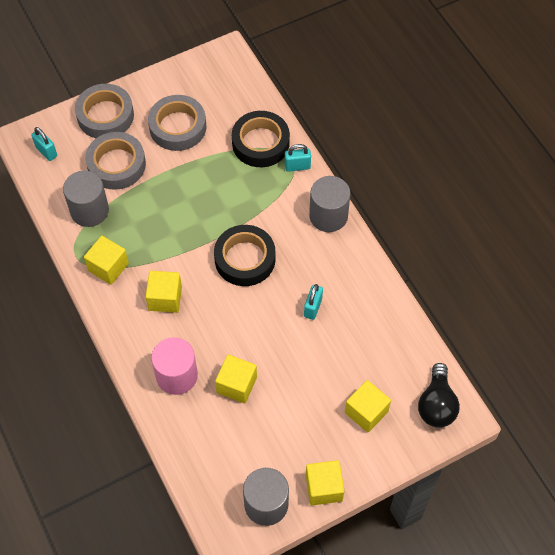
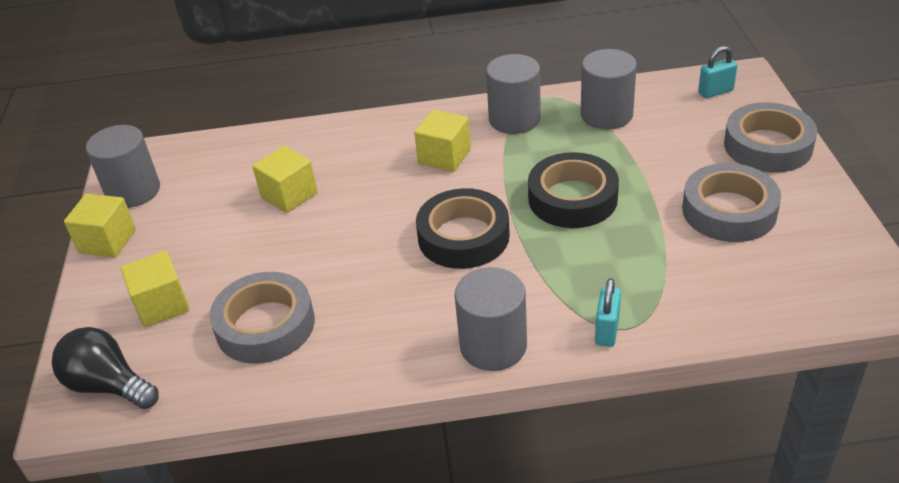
camera: 115 degrees right, 20 degrees down
(108, 267) = (514, 119): yellow cube -> grey cylinder
(116, 164) = (675, 145): grey tape -> grey tape (265, 325)
(176, 376) = (336, 150): pink cylinder -> none
(260, 143) = (670, 296): black tape -> black tape (572, 198)
(313, 307) = (347, 288): turquoise padlock -> none

